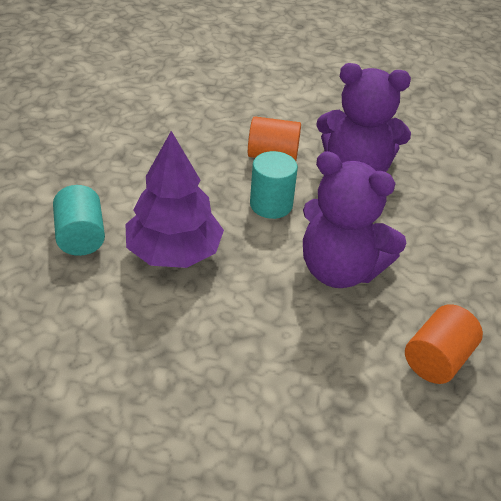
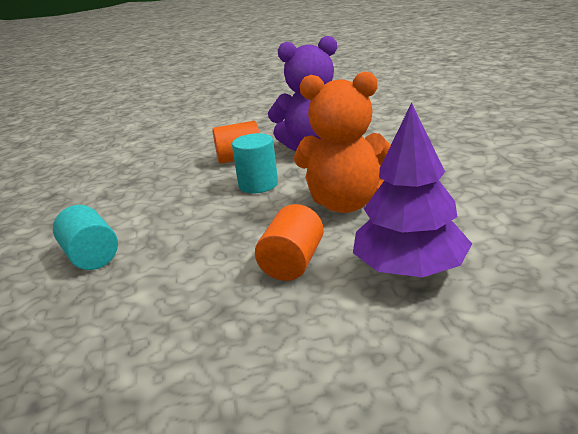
camera: 15 degrees left, 15 degrees down
(174, 252) = (190, 238): purple tree -> purple tree (409, 269)
(340, 270) = (346, 203): purple teddy bear -> orange teddy bear
(437, 359) = (471, 228): orange cylinder -> orange cylinder (292, 263)

